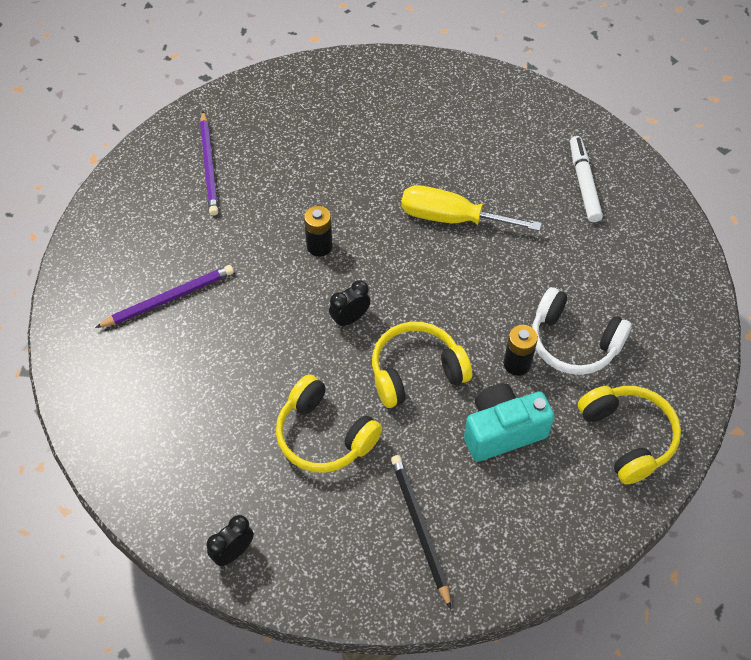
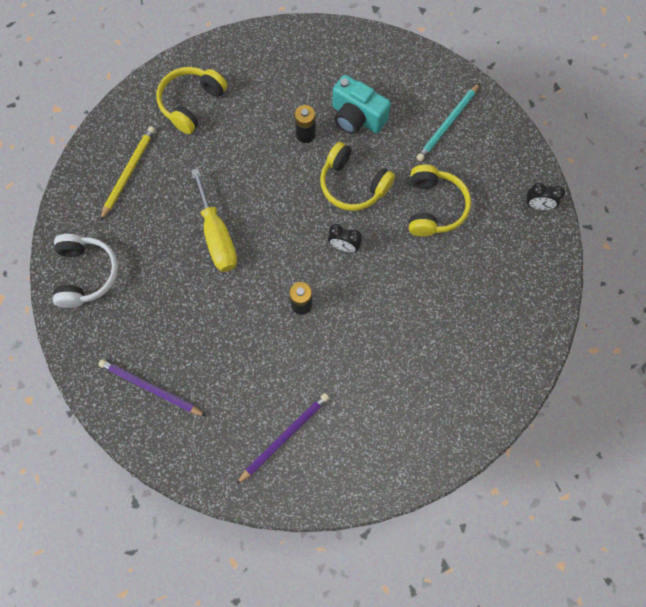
camera: 125 degrees left, 15 degrees up
(169, 298) = (415, 372): purple pencil -> purple pencil (150, 388)
(419, 528) = (447, 124): black pencil -> turquoise pencil
(573, 342) = (267, 113): white headphones -> white headphones (86, 274)
(584, 183) = (129, 172): white marker -> yellow pencil
(627, 437) = (312, 56): yellow headphones -> yellow headphones (191, 103)

